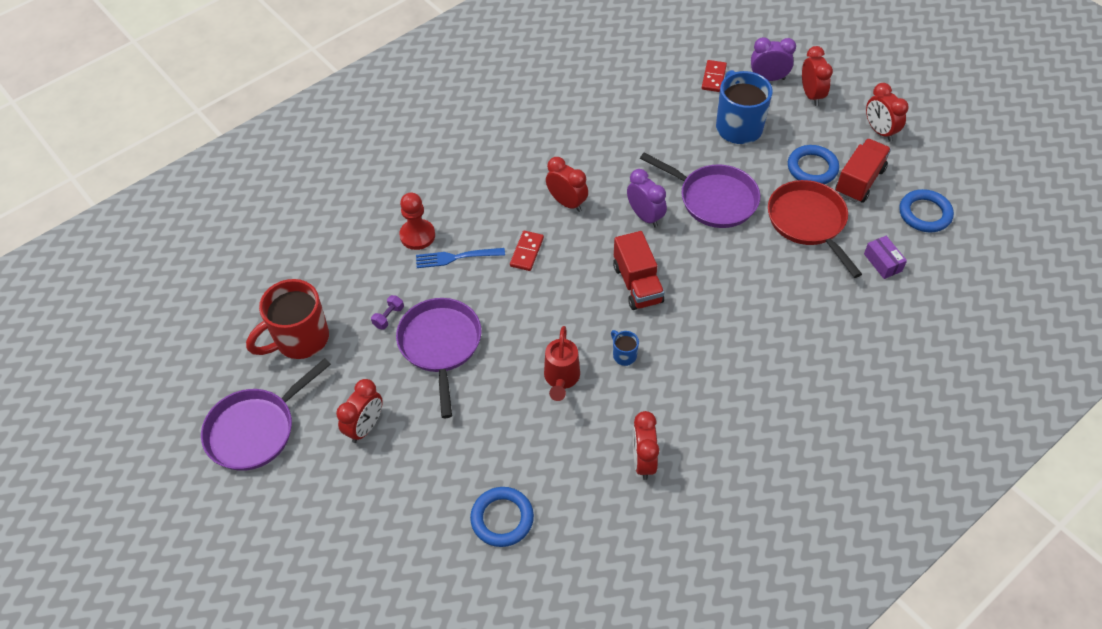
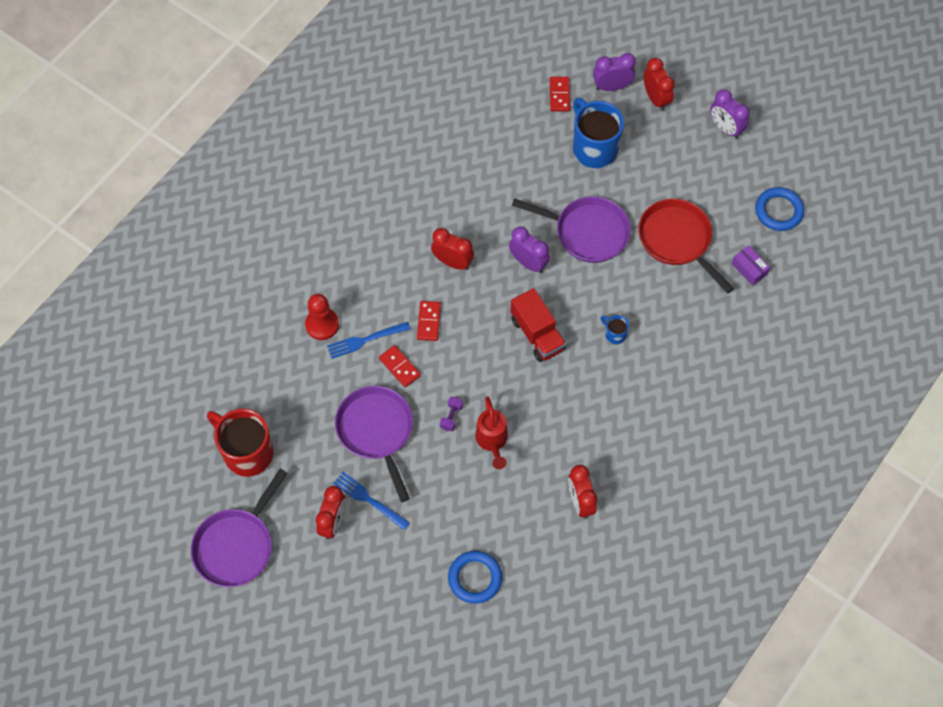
camera: 15 degrees left, 10 degrees up
(300, 340) = (246, 452): red mug -> red mug turned 90 degrees clockwise
(388, 317) = (321, 413): purple dumbbell -> purple dumbbell (451, 417)
(410, 411) = (368, 499): none -> blue fork
(484, 288) = (400, 367): none -> red domino
(624, 355) = (541, 407): blue mug -> blue mug (614, 334)
(812, 168) = (670, 181): blue ring -> none
(859, 181) = (715, 187): red truck -> none
(879, 131) = (725, 128): red clock -> purple clock

